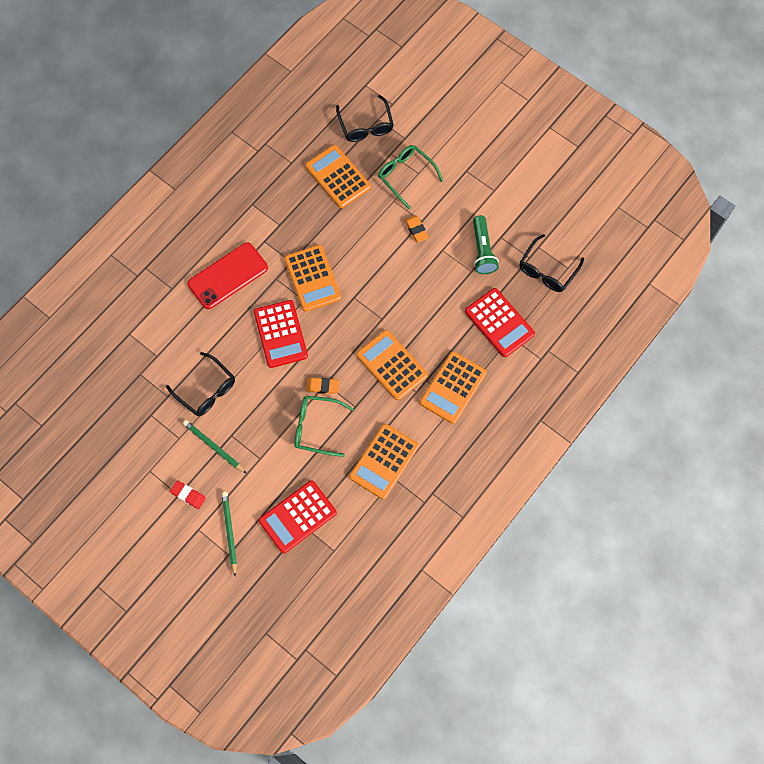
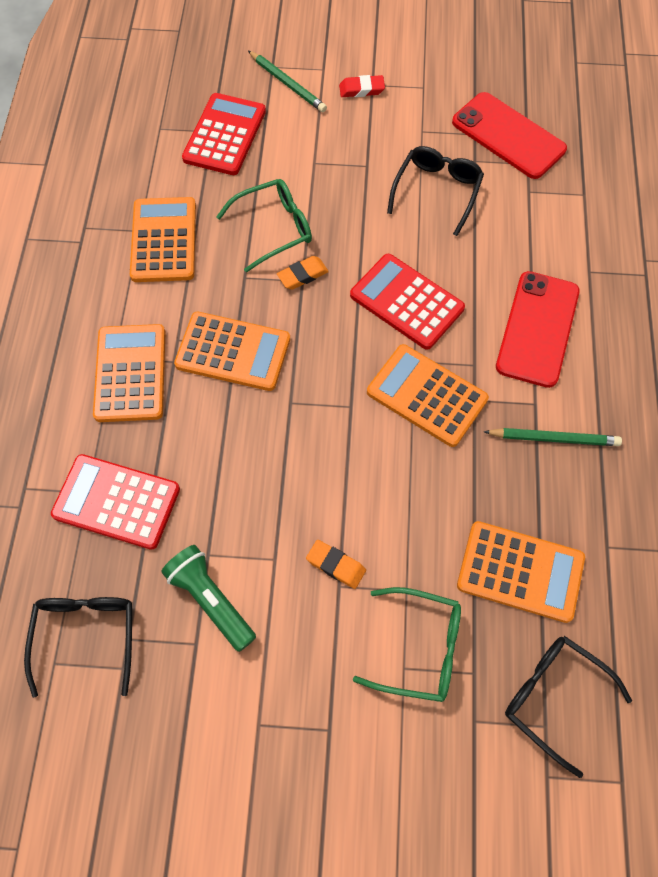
camera: 145 degrees right, 5 degrees down
(133, 400) = (508, 136): none -> red phone
(206, 390) = (437, 191): black glasses -> black glasses turned 105 degrees clockwise
(214, 447) = (375, 144): green pencil -> green pencil (554, 438)

